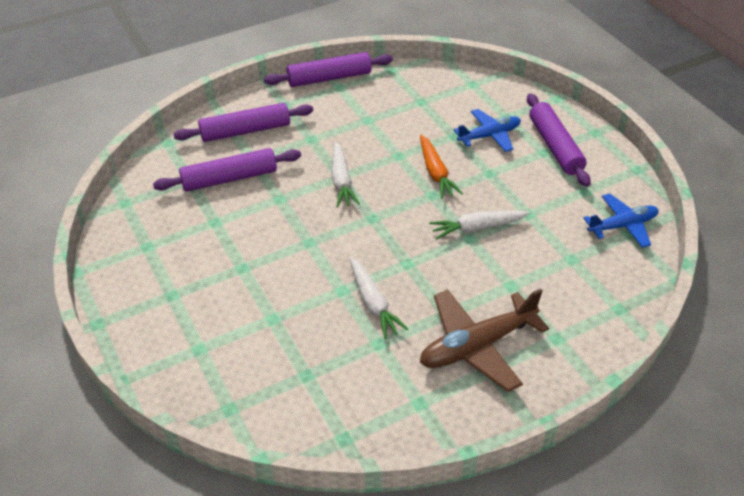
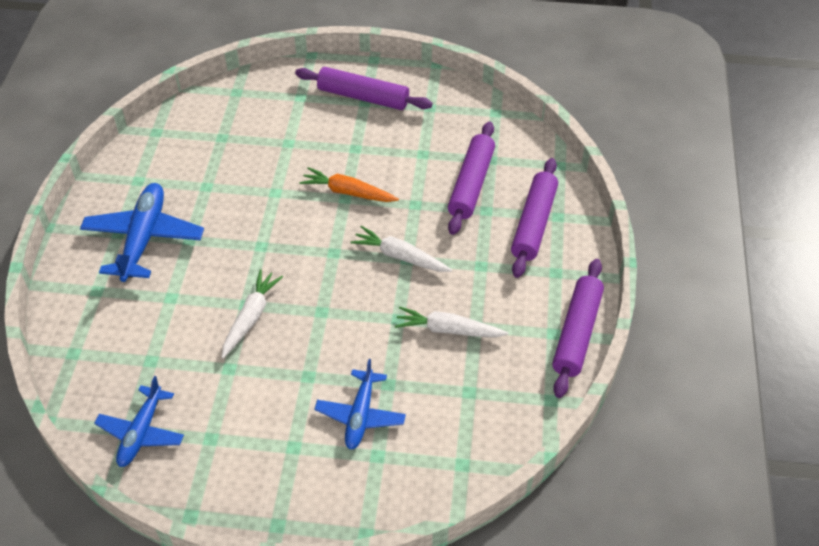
camera: 125 degrees right, 5 degrees up
(373, 303) = (244, 203): white carrot -> white carrot (448, 330)
(435, 173) = (347, 332): orange carrot -> orange carrot (348, 192)
(477, 346) = (143, 238): brown plane -> blue plane
(555, 146) = (292, 464): purple rolling pin -> purple rolling pin (363, 97)

